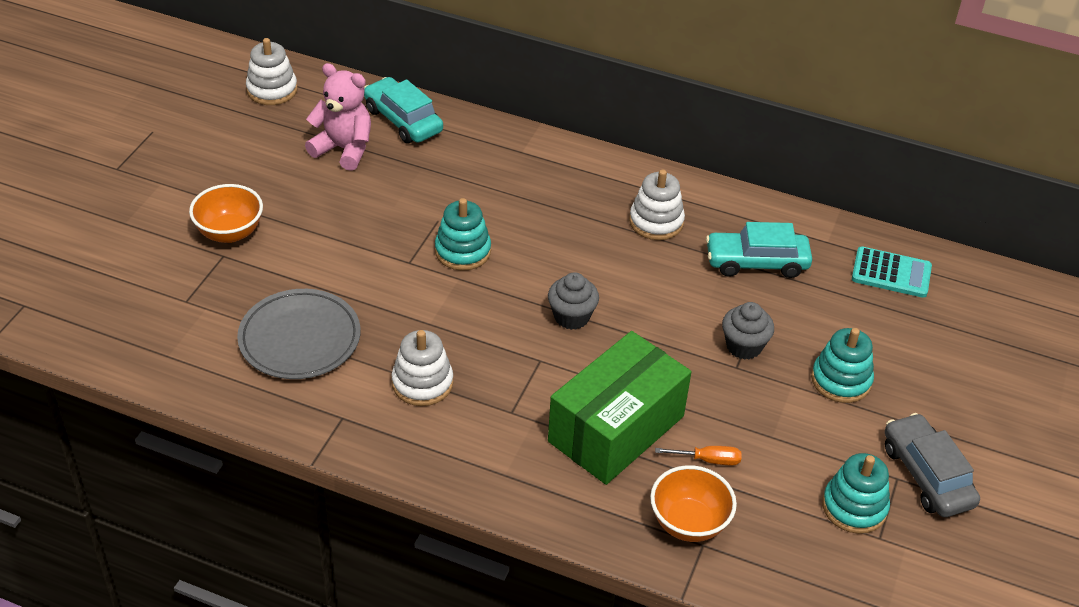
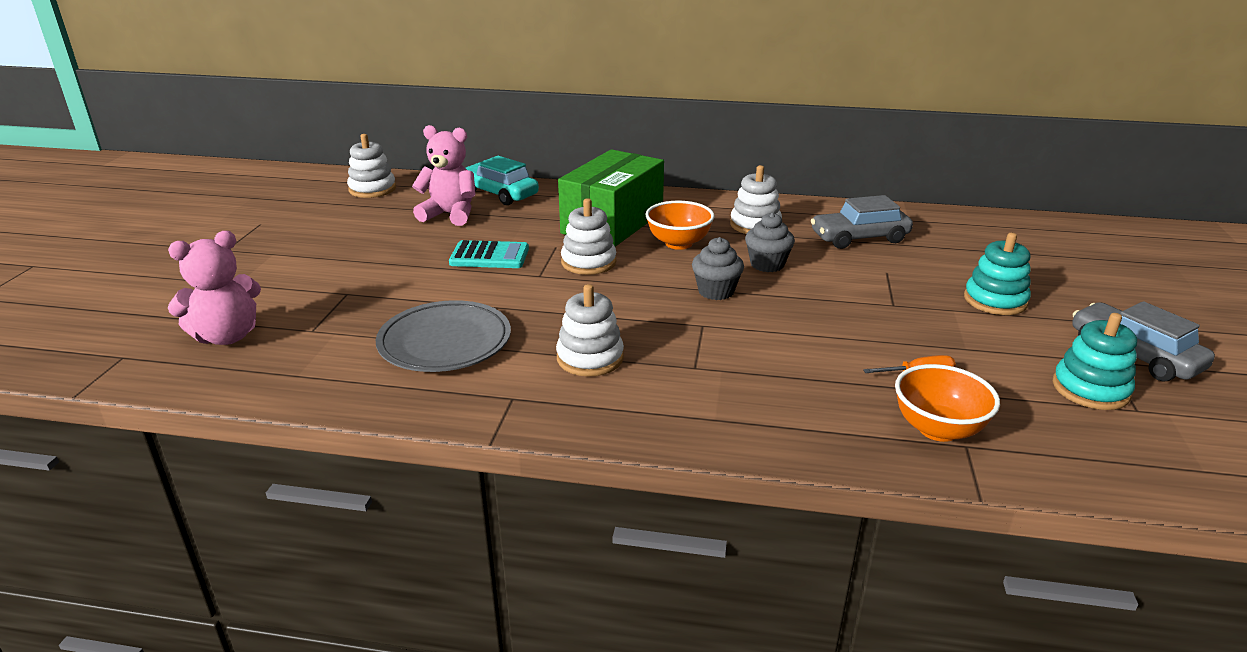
camera: 10 degrees left, 15 degrees down
(112, 295) = (227, 336): none -> pink teddy bear
(230, 232) = (351, 277): orange bowl -> orange bowl (678, 243)
(463, 251) = (588, 262): turquoise stacking toy -> white stacking toy
(616, 428) = (810, 364): green box -> green box (612, 222)
(744, 346) = (889, 290): grey cupcake -> grey cupcake (767, 264)
(756, 262) = (859, 238): turquoise car -> grey car
(891, 273) = (977, 231): turquoise calculator -> turquoise calculator (489, 256)

